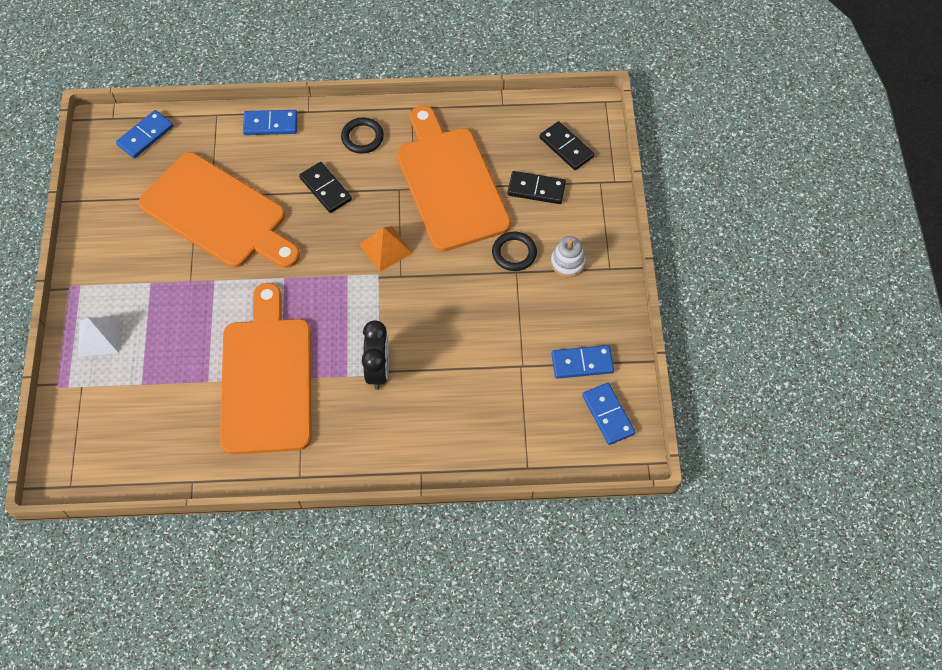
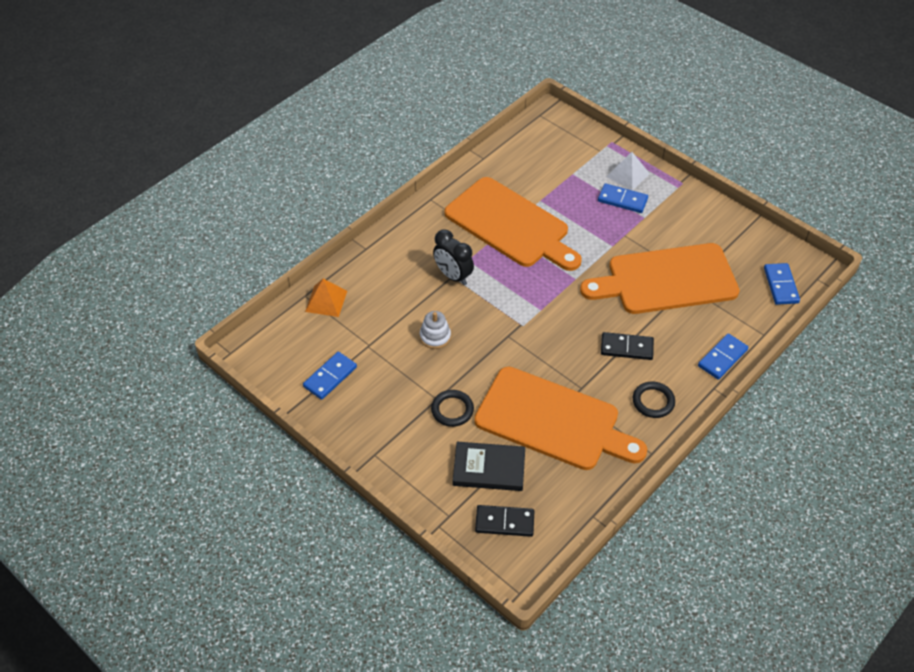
camera: 135 degrees right, 10 degrees down
(386, 248) = (538, 344): orange pyramid -> orange pyramid (326, 301)
(536, 189) = (489, 468): black domino -> black book
(568, 262) = (408, 434): white stacking toy -> white stacking toy (435, 337)
(608, 415) = (282, 360): blue domino -> blue domino (622, 200)

